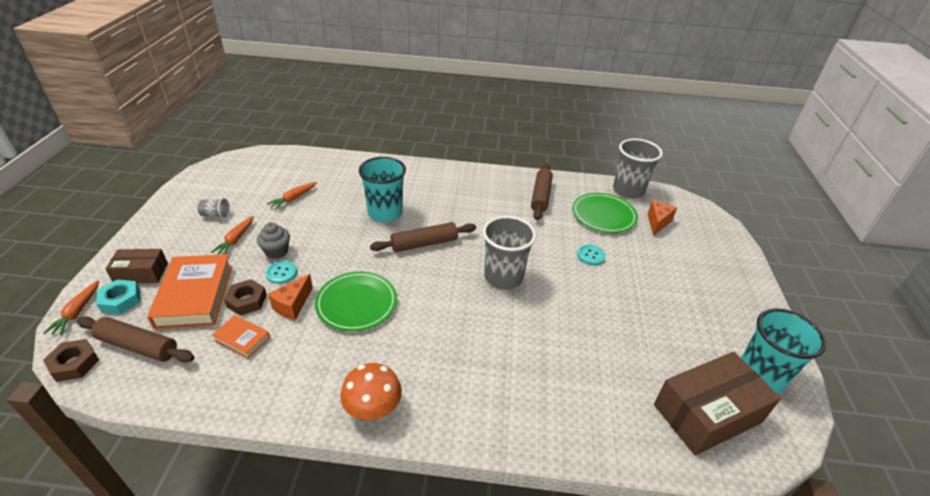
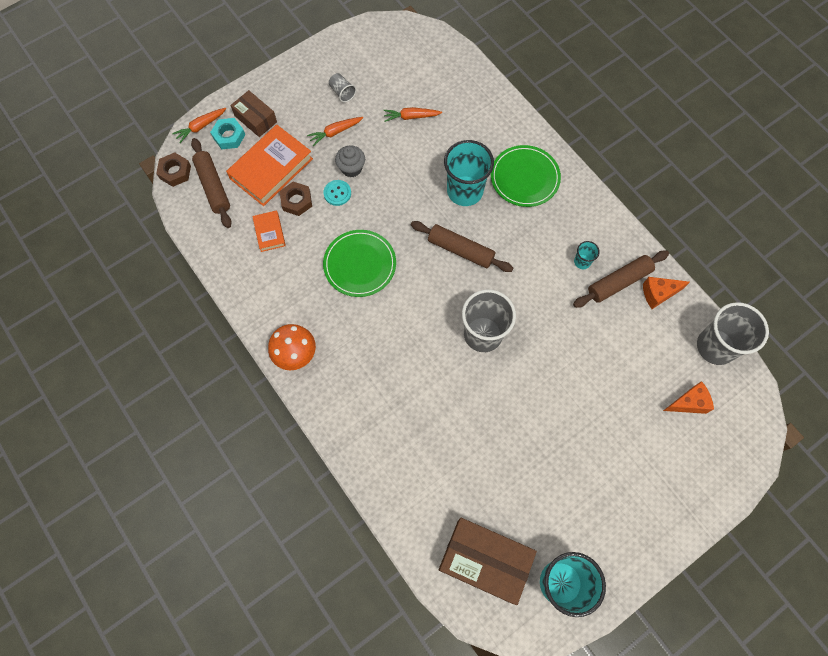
camera: 50 degrees right, 30 degrees up
(292, 305) = (320, 230): orange cheese -> orange cheese (658, 294)
(507, 200) = (582, 262): none -> turquoise cup
(591, 256) = (577, 378): turquoise button -> none
(603, 215) = (649, 351): green plate -> green plate (525, 178)

